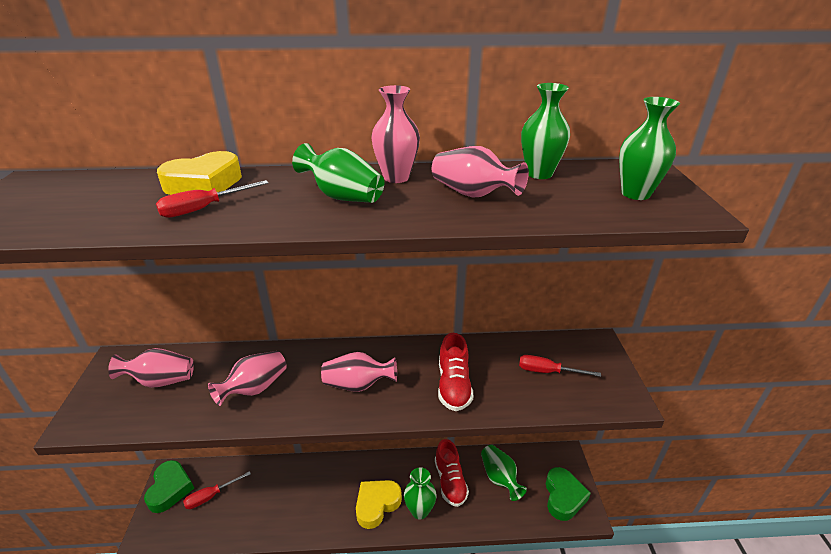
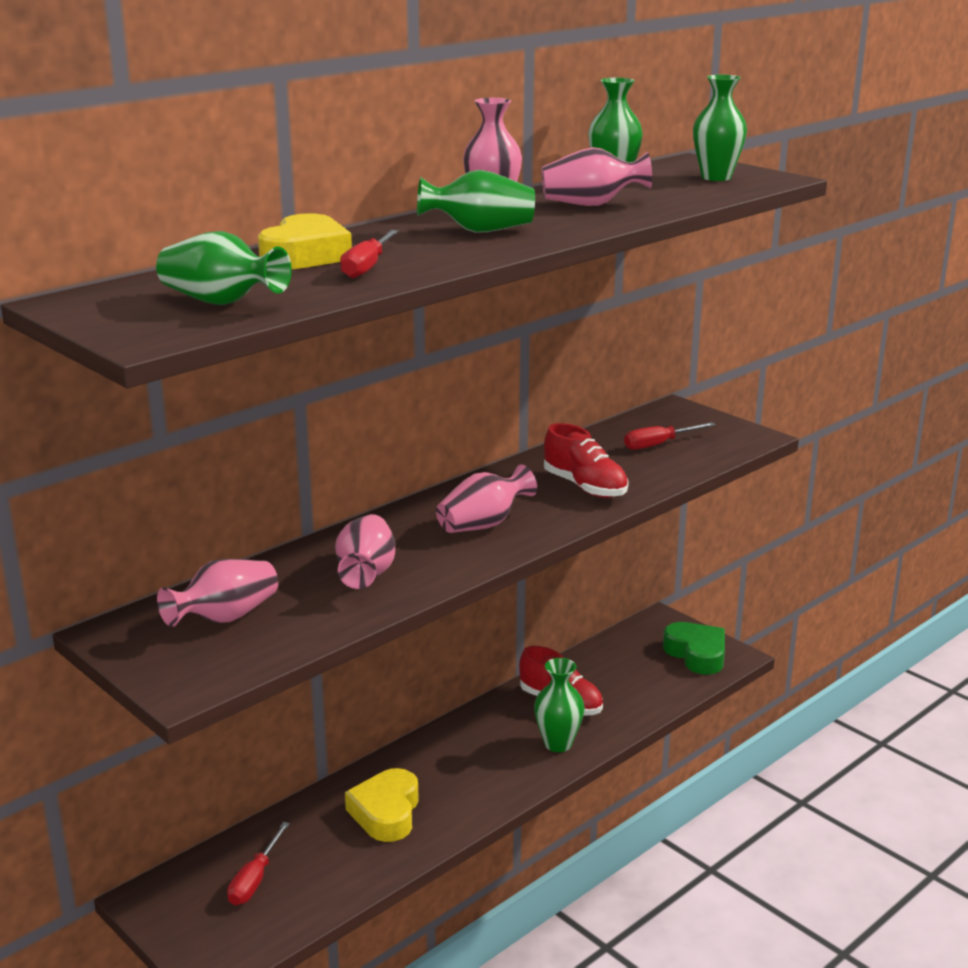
camera: 40 degrees left, 10 degrees down
(170, 489) = (175, 908): green heart -> none
(377, 504) = (499, 766): yellow heart -> yellow heart (386, 812)
(499, 478) = (613, 672): green vase -> green vase (221, 302)

